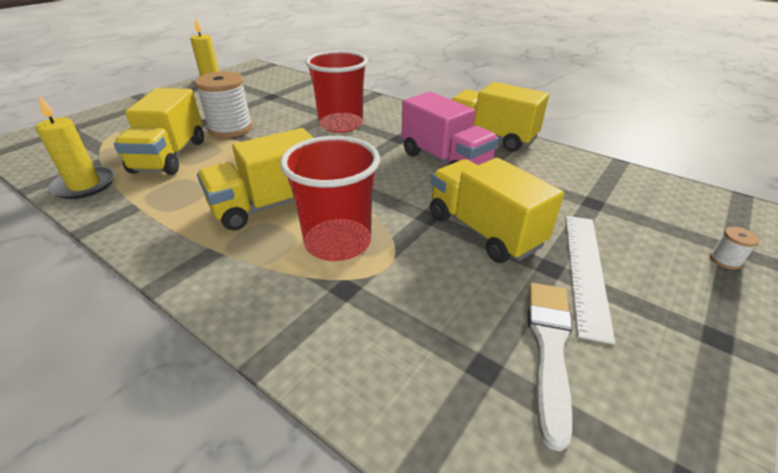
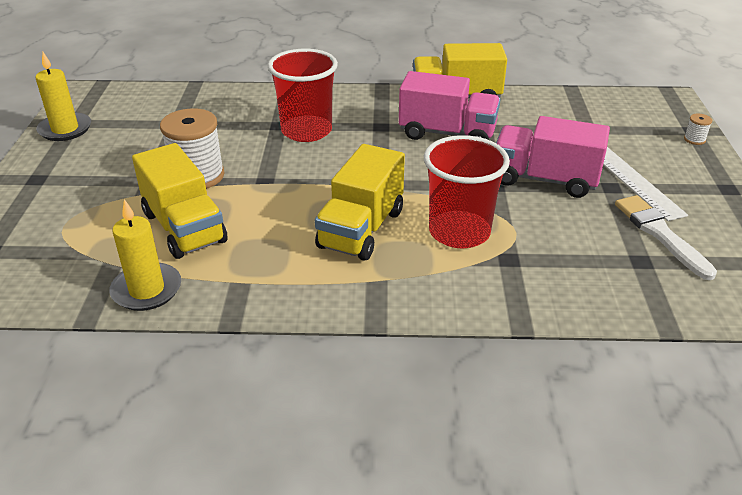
camera: 35 degrees left, 0 degrees up
(483, 230) = (544, 179): yellow truck -> pink truck

